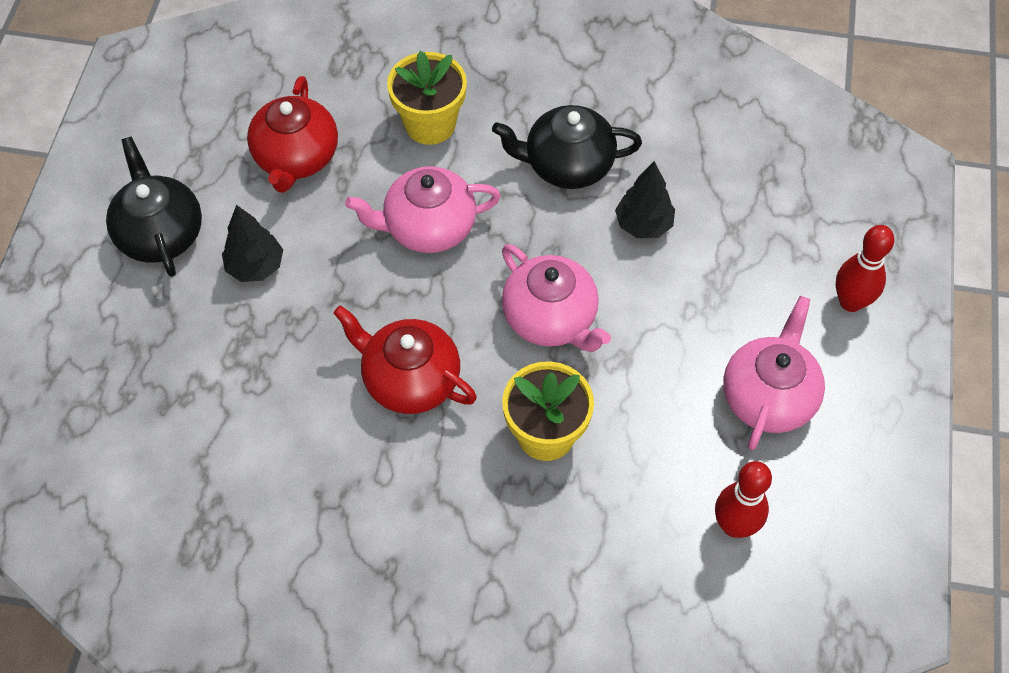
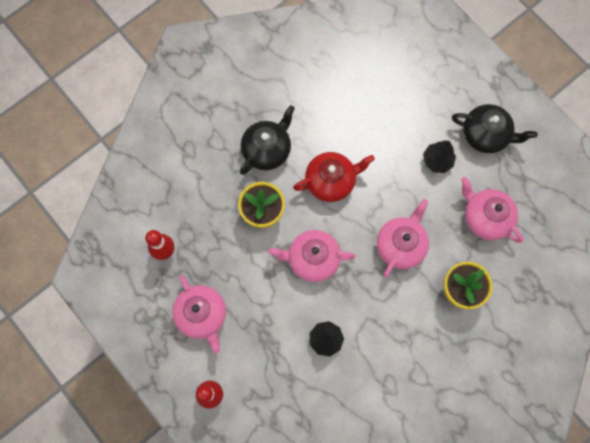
camera: 130 degrees right, 15 degrees up
(296, 158) = (485, 217): red teapot -> pink teapot
(567, 165) = (385, 334): black teapot -> black teapot (267, 150)

